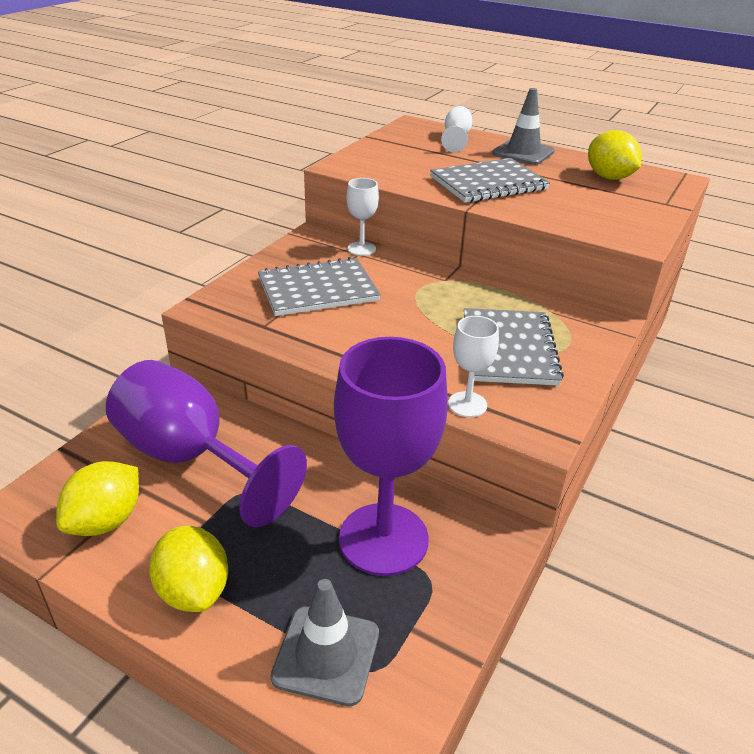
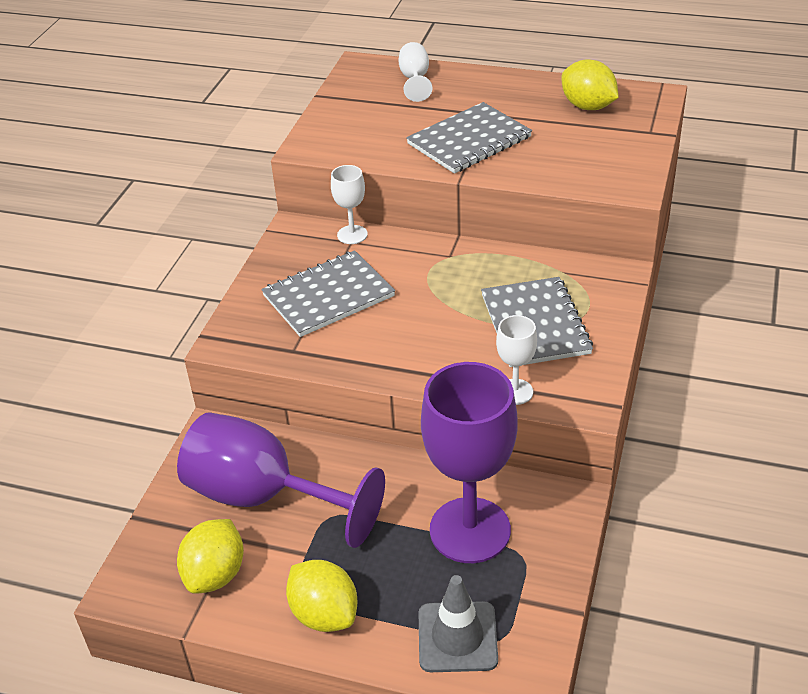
camera: 10 degrees left, 5 degrees up
(523, 152) = (492, 87): grey traffic cone -> none

